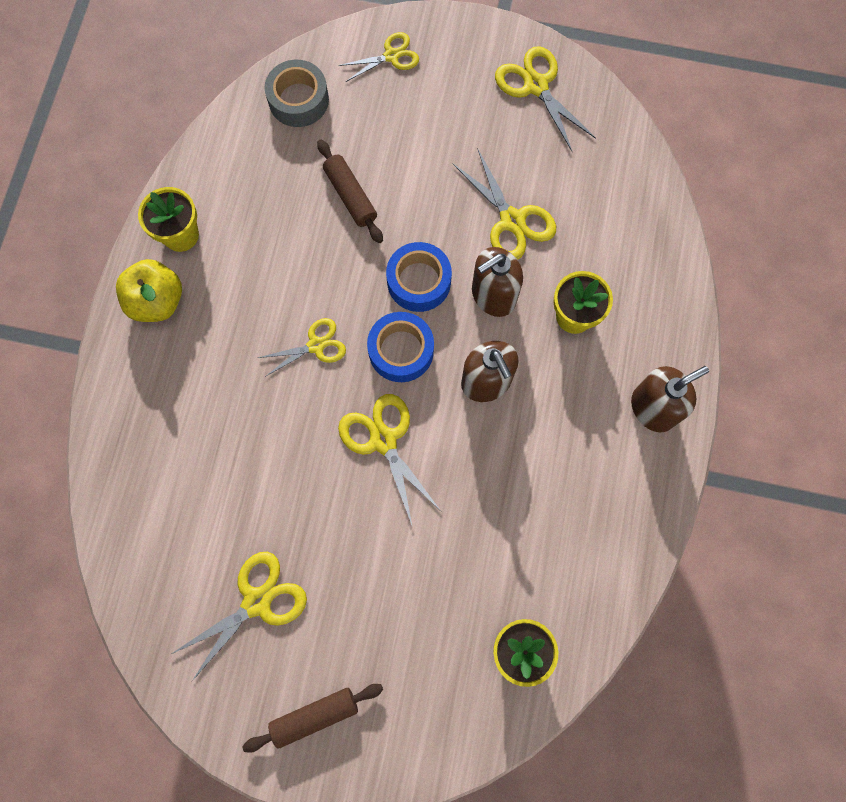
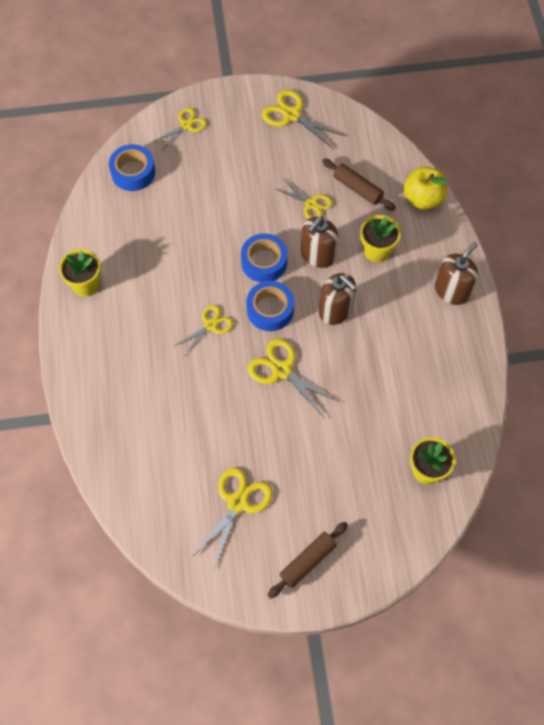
camera: 20 degrees left, 10 degrees down
(157, 301) = (87, 333): yellow apple -> yellow apple (423, 198)
(298, 100) = (133, 172): grey tape -> blue tape
(350, 196) = (194, 222): brown rolling pin -> brown rolling pin (357, 188)
(512, 220) = (311, 204): yellow scissors -> yellow scissors, size x0.66

